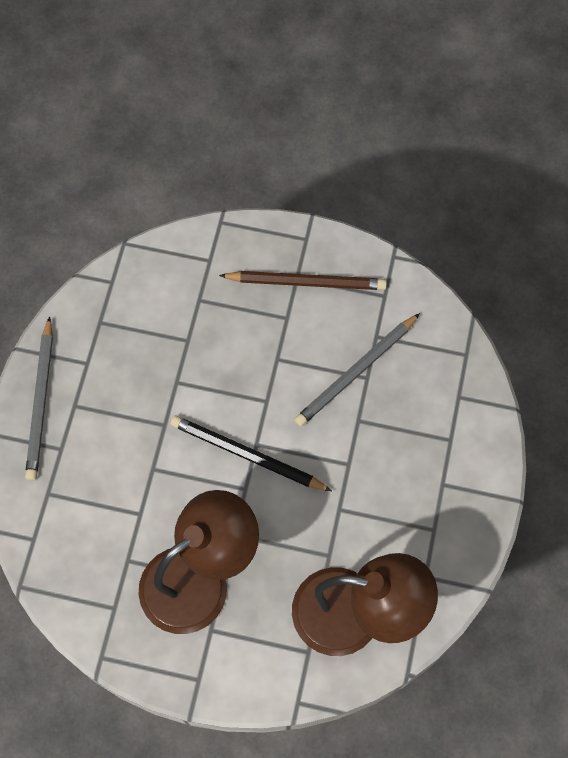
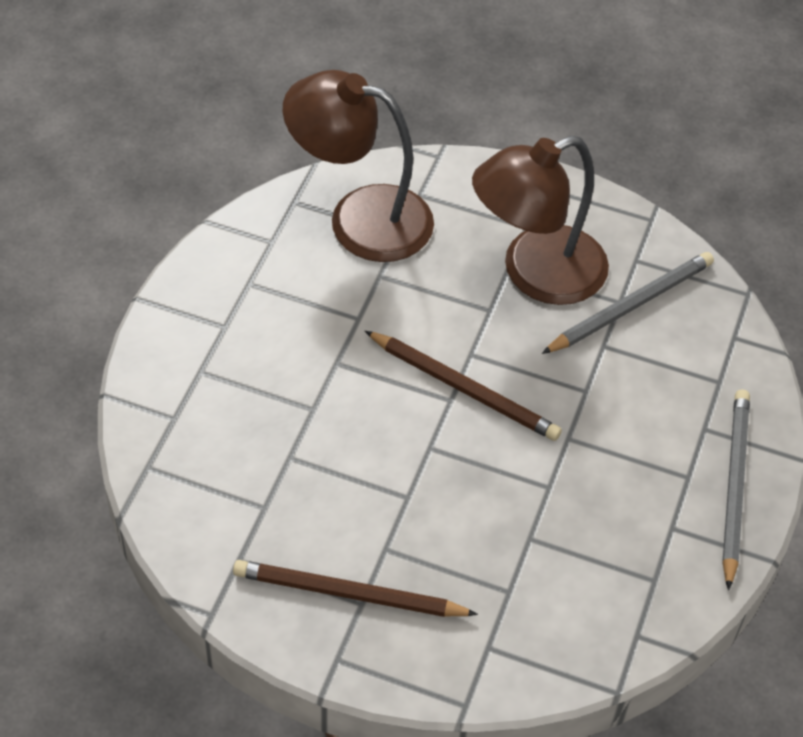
camera: 175 degrees left, 15 degrees down
(247, 455) = (464, 388): black pencil -> brown pencil
(356, 372) = (303, 465): grey pencil -> grey pencil (630, 306)

